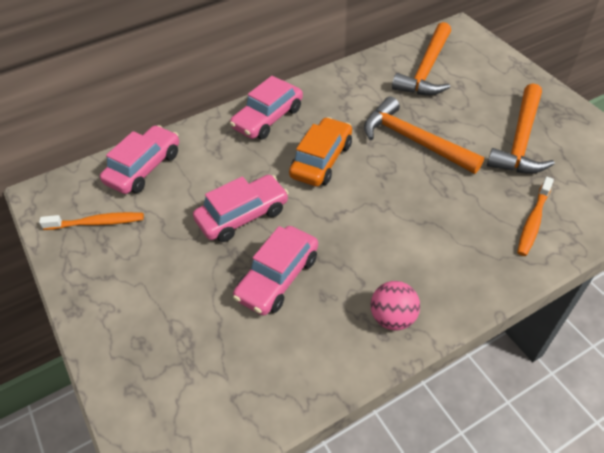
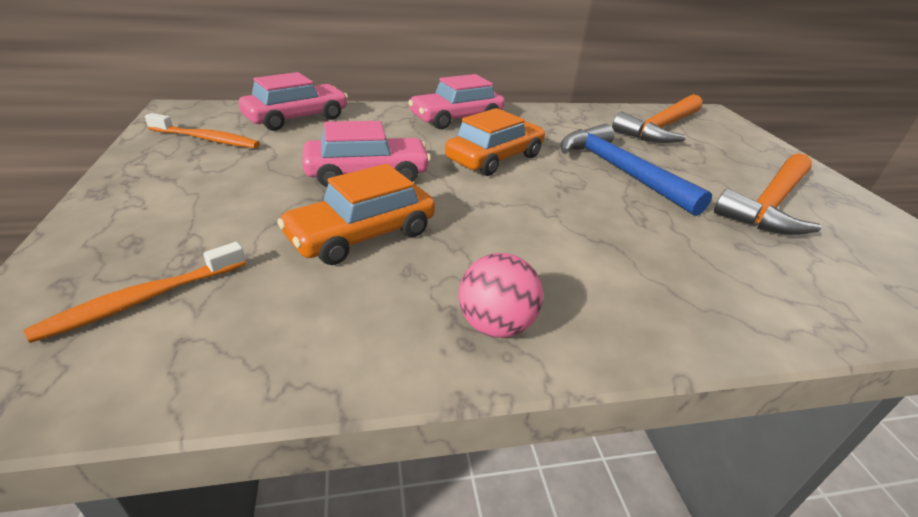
camera: 15 degrees right, 15 degrees down
(278, 277) = (362, 235): pink car -> orange car
(414, 140) = (620, 171): orange hammer -> blue hammer
(533, 221) = (773, 284): orange toothbrush -> orange toothbrush (142, 300)

